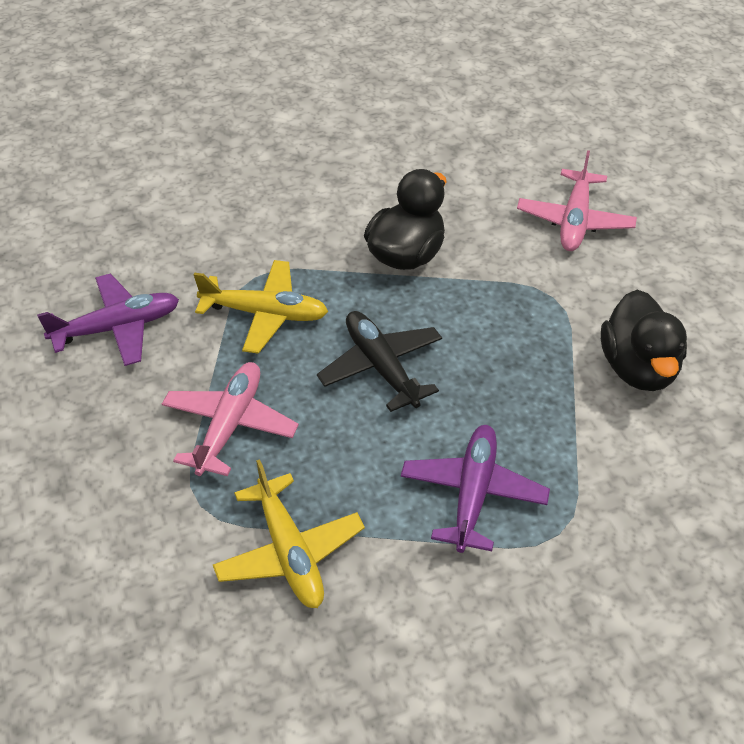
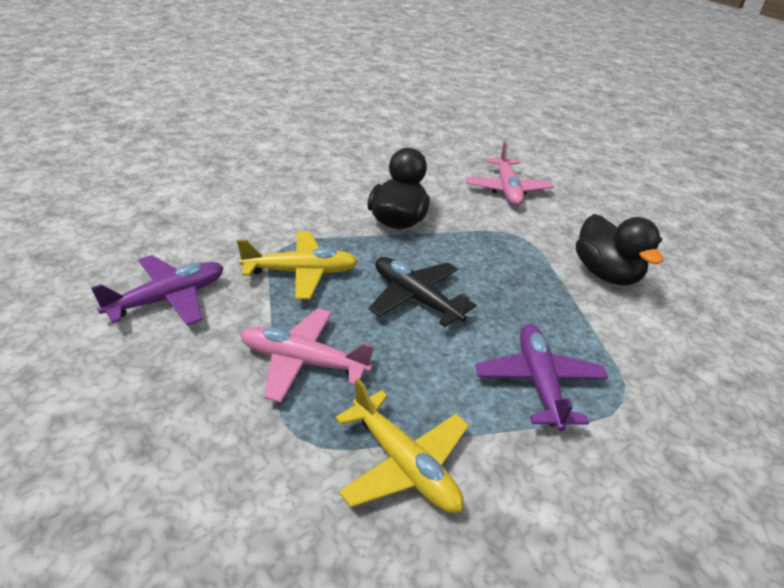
camera: 20 degrees left, 10 degrees down
(230, 425) = (302, 362): pink plane -> pink plane turned 75 degrees counterclockwise

